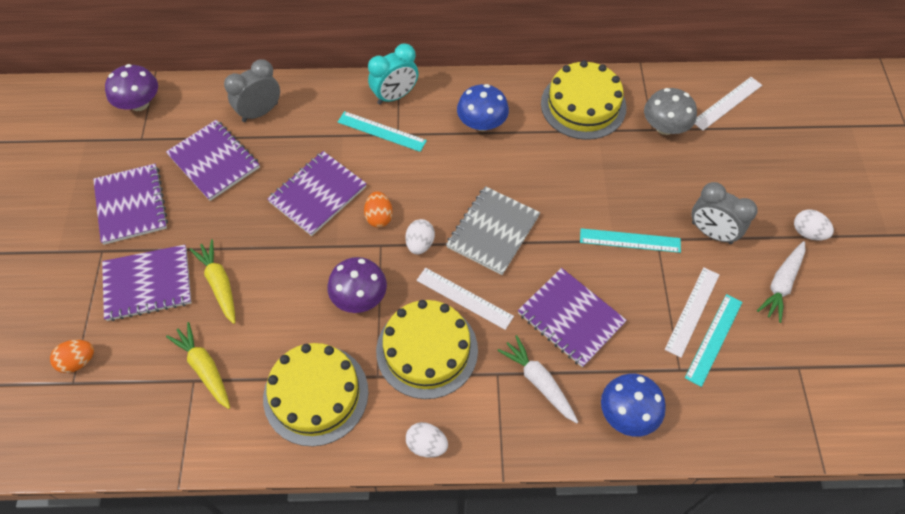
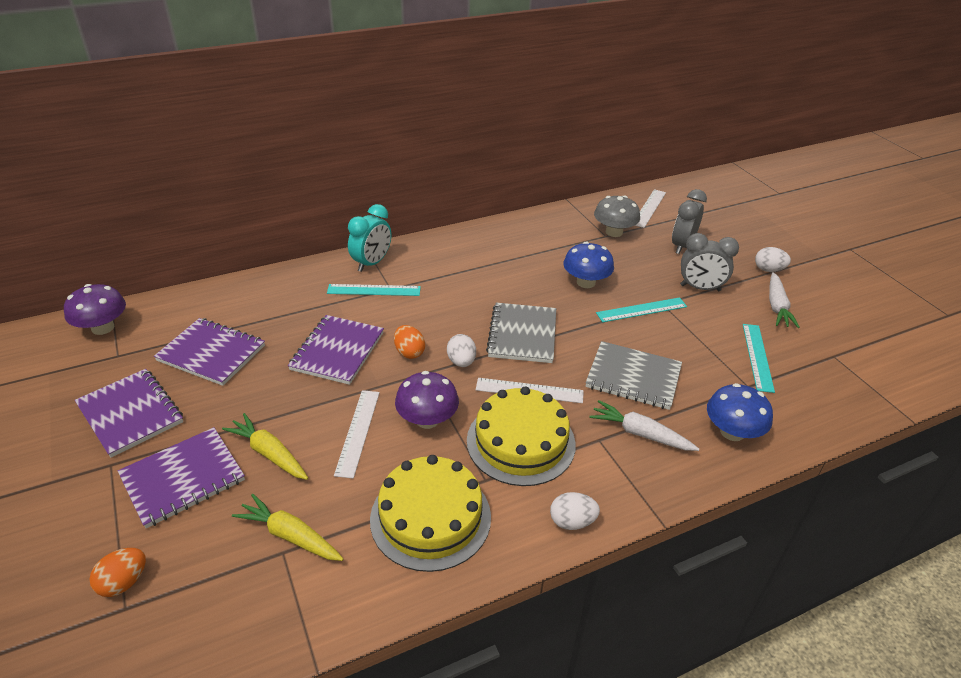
camera: 25 degrees left, 20 degrees down
(260, 112) = (242, 304): grey clock -> grey clock (682, 246)
(482, 123) = (462, 263): blue mushroom -> blue mushroom (586, 282)
(570, 318) = (633, 377): purple notebook -> grey notebook
(583, 105) = (540, 233): yellow cake -> none
(692, 311) = (726, 343): white ruler -> white ruler (358, 432)

